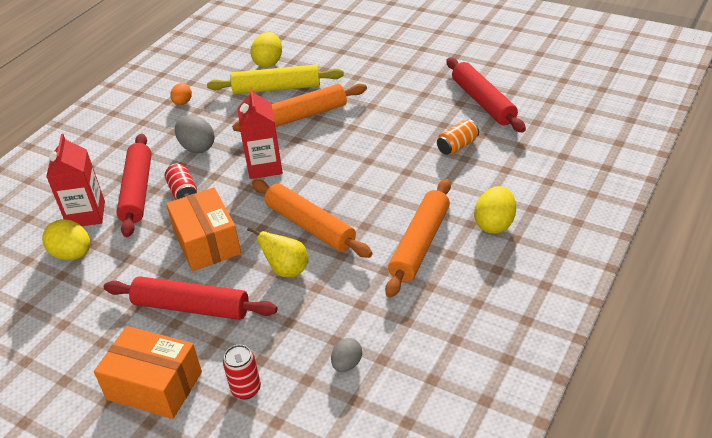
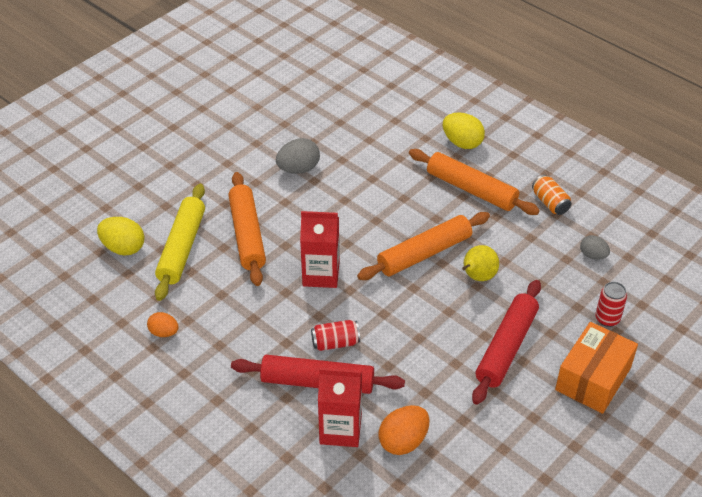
camera: 80 degrees left, 5 degrees up
(73, 254) = (403, 441): yellow egg -> orange egg
(197, 147) = (261, 325): grey egg -> grey egg (298, 169)
(207, 242) = (422, 329): orange box -> none
(457, 146) = (350, 140): orange can -> orange can (550, 203)
(483, 102) = (291, 109): red rolling pin -> none

